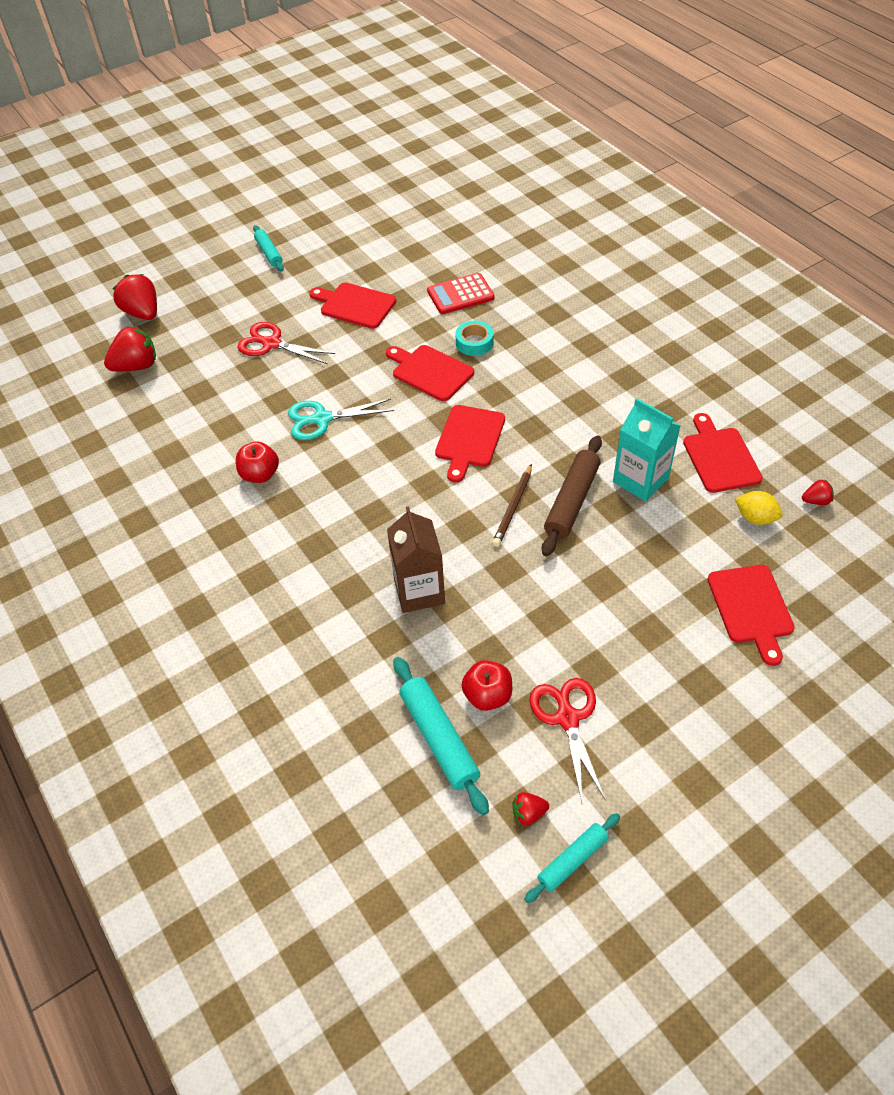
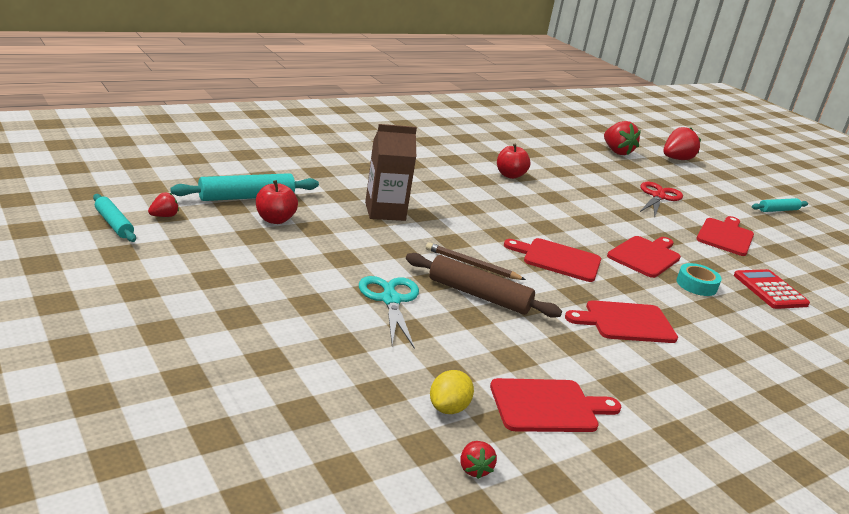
camera: 85 degrees right, 25 degrees down
(322, 419) = (573, 203): turquoise scissors -> turquoise scissors (390, 300)
(528, 813) = (164, 216): red strawberry -> red strawberry turned 60 degrees clockwise
(567, 718) = (237, 246): red scissors -> none
(640, 480) = (508, 341): turquoise carton -> none
(751, 608) = (318, 369): red cutting board -> red cutting board (625, 322)

